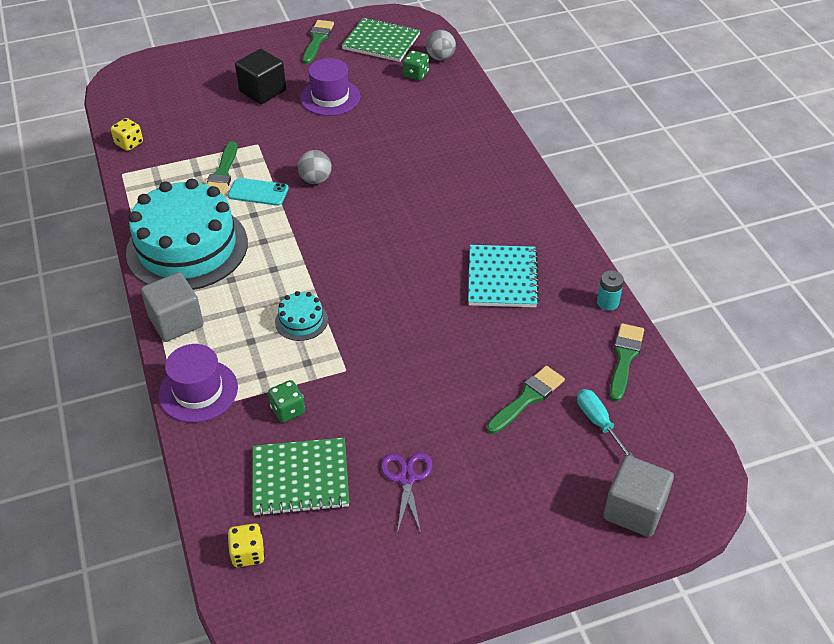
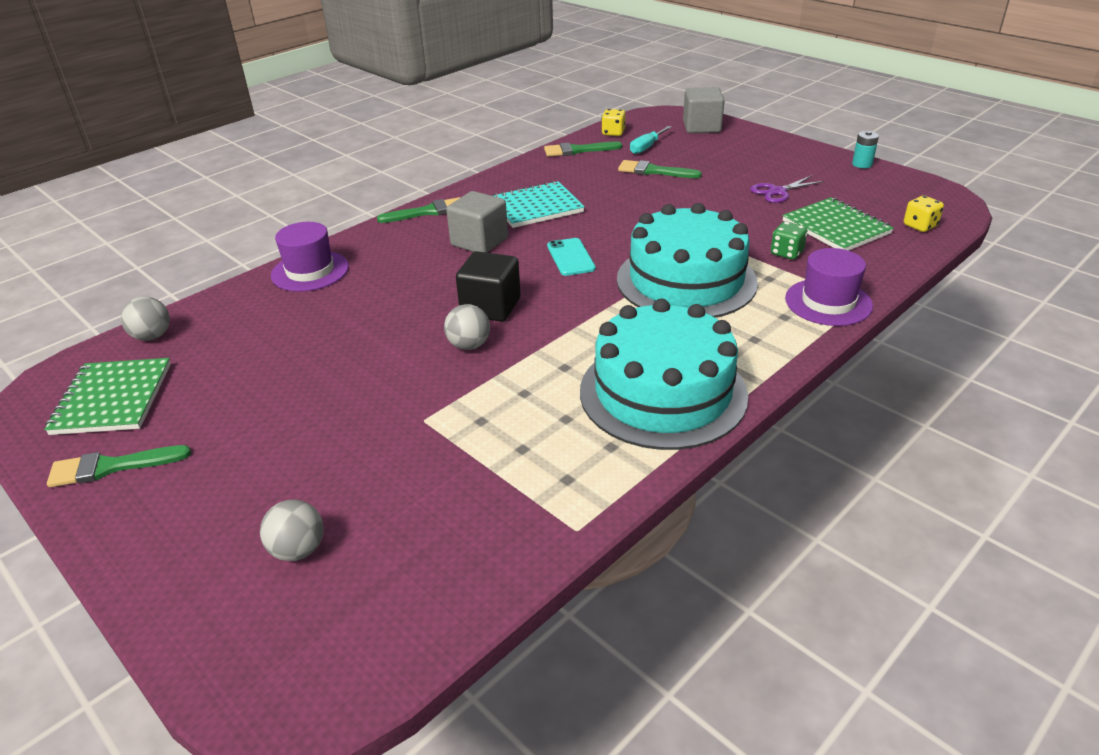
camera: 115 degrees left, 10 degrees down
(129, 143) = (500, 562): yellow dice -> yellow dice (613, 133)
(176, 321) = (771, 351): grey cube -> grey cube (479, 242)
(200, 87) = (298, 550): none -> grey ball
(222, 173) = (507, 424): green brush -> green brush (427, 212)
(258, 192) = (522, 379): turquoise phone -> turquoise phone (570, 257)
(263, 91) = (286, 468): black cube -> black cube (490, 307)
(301, 321) = (686, 280): turquoise cake -> turquoise cake, size x2.43
(330, 97) = (281, 396): purple hat -> purple hat (310, 271)
(415, 74) = (201, 343): green dice -> none
(607, 302) = (525, 165): turquoise battery -> turquoise battery (862, 164)

